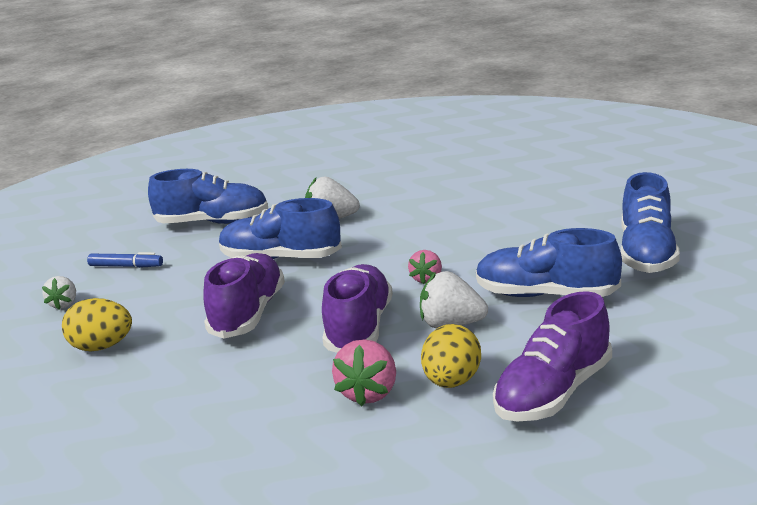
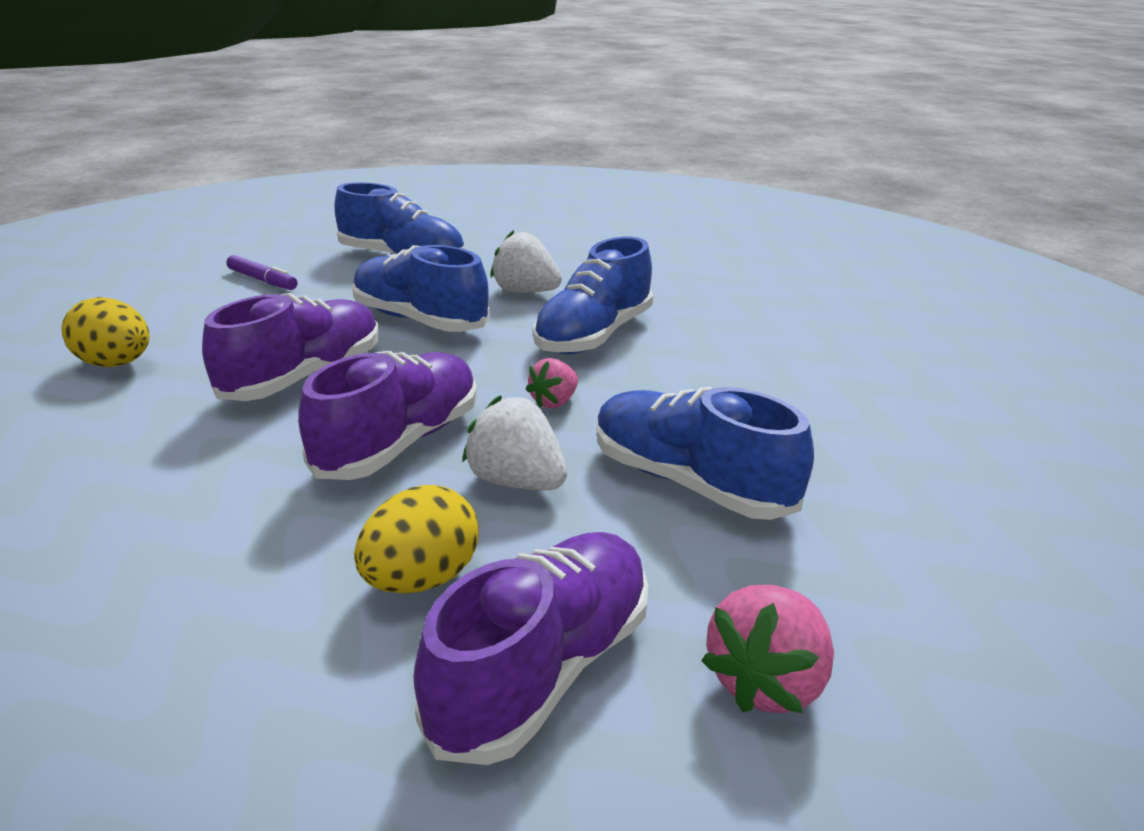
camera: 20 degrees right, 5 degrees up
(64, 304) = (153, 302): white strawberry -> none
(126, 266) = (262, 280): blue marker -> purple marker
(369, 393) = (298, 550): pink strawberry -> pink strawberry (766, 682)
(553, 393) = (543, 669): purple shoe -> purple shoe turned 150 degrees clockwise
(647, 254) = (897, 468): blue shoe -> blue shoe (593, 336)

